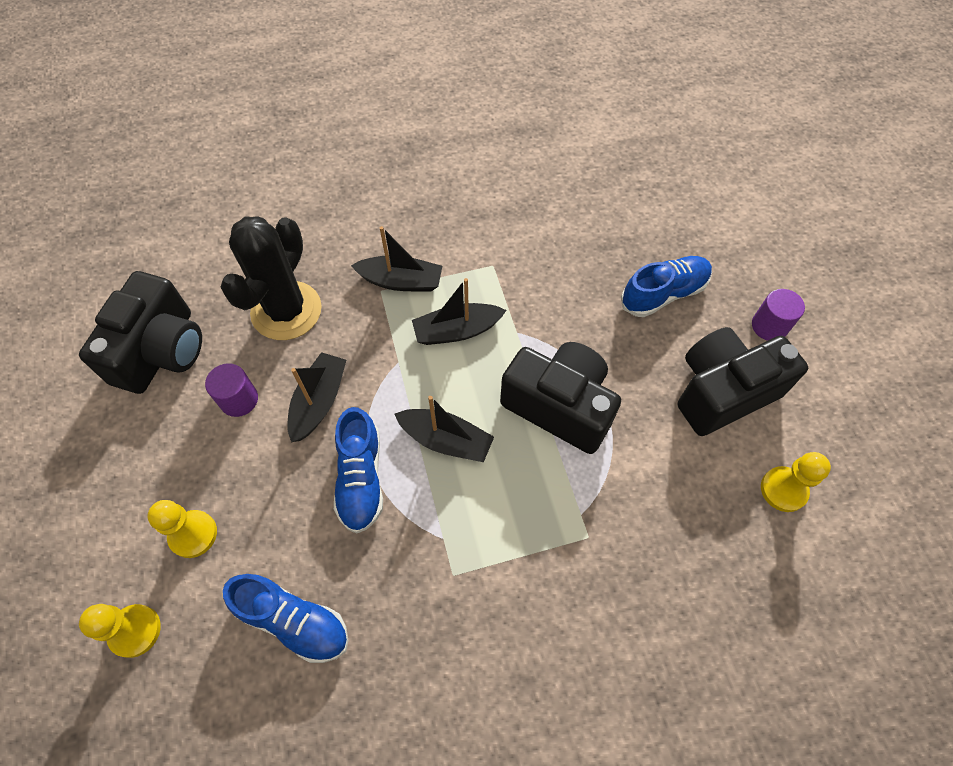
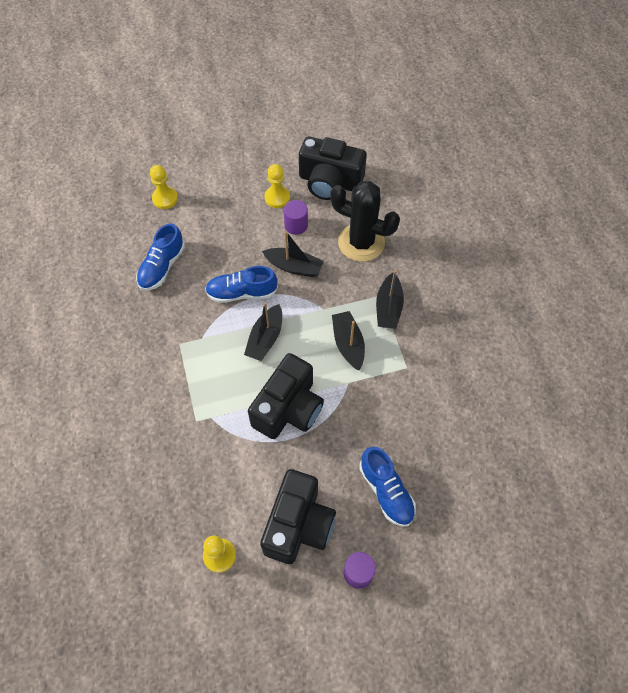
camera: 90 degrees right, 0 degrees up
(193, 534) = (213, 215): yellow pawn -> yellow pawn (277, 197)
(723, 392) = (298, 525): black camera -> black camera turned 45 degrees clockwise

